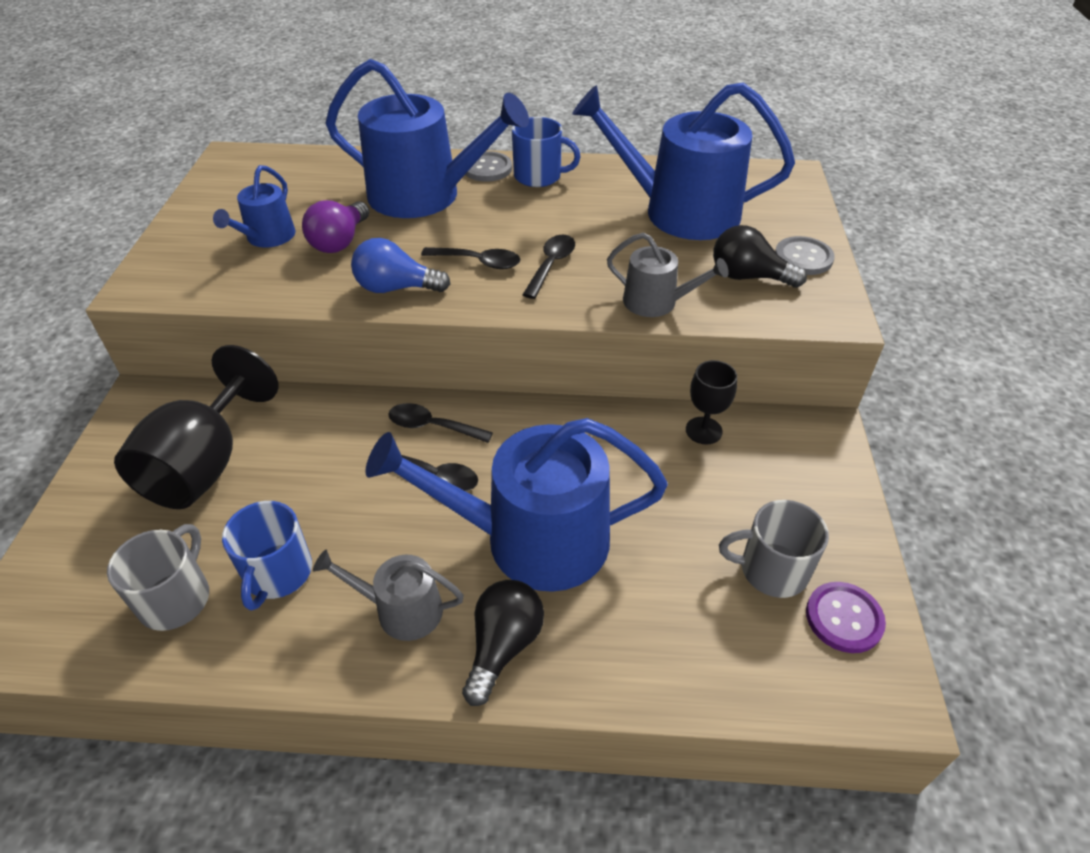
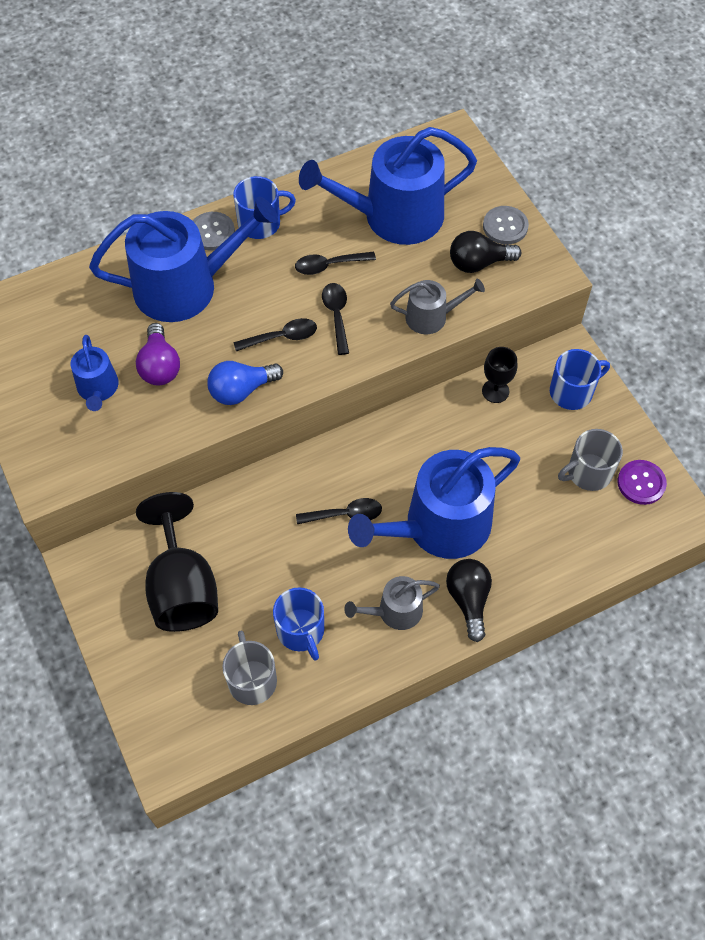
camera: 30 degrees left, 15 degrees up
(432, 426) = (315, 478): black spoon -> black spoon (329, 265)
(803, 471) = (572, 392): none -> blue mug

